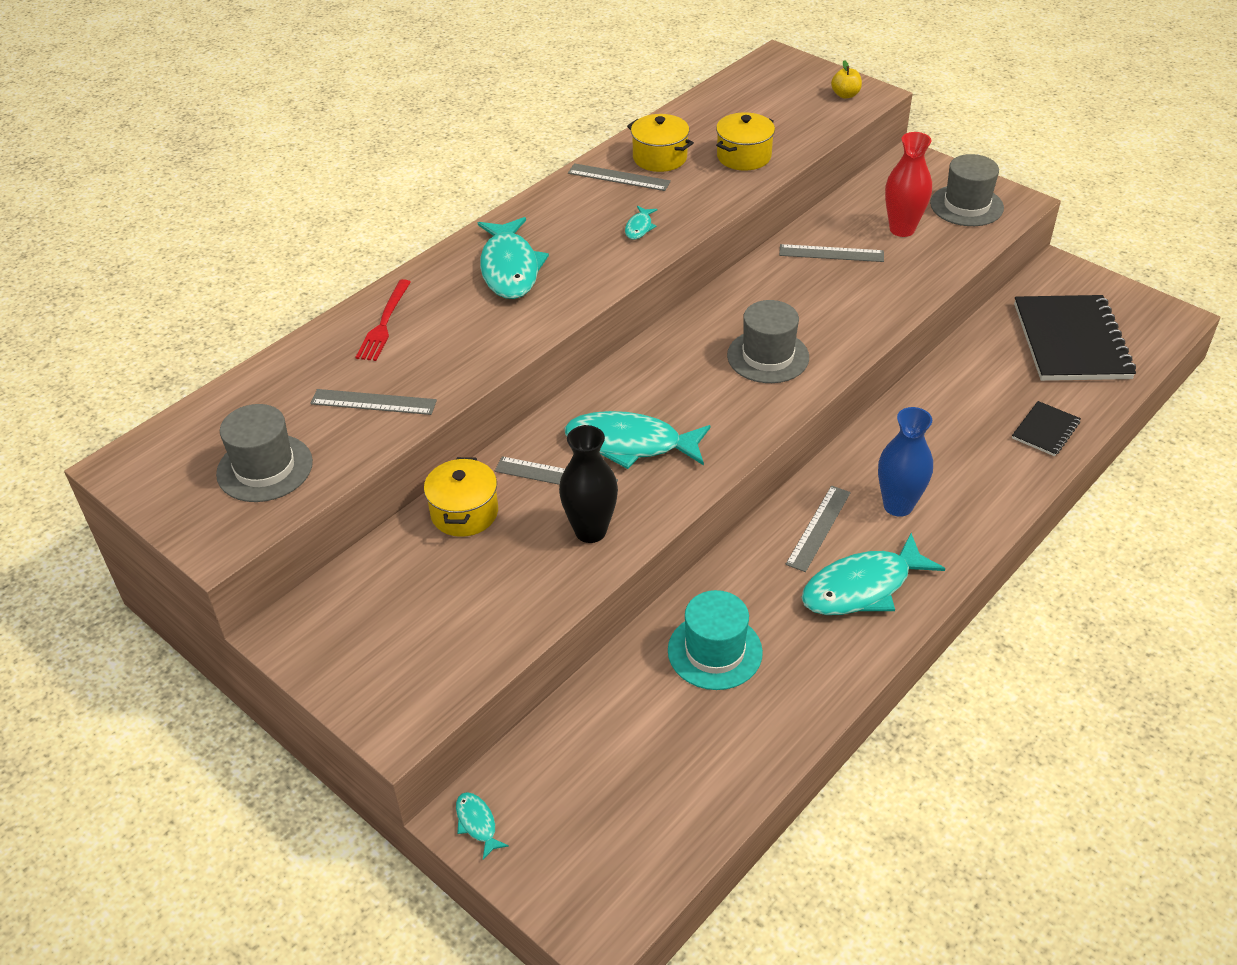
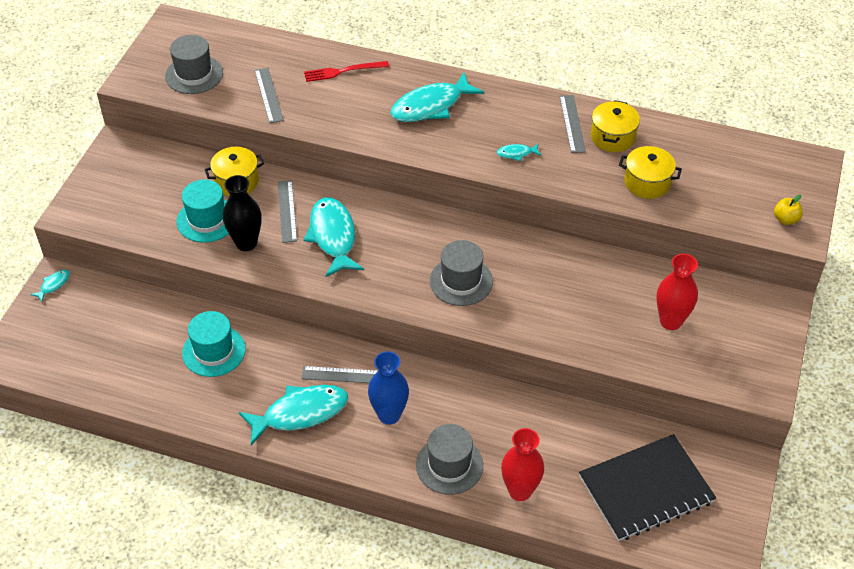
camera: 65 degrees right, 5 degrees up
(519, 562) = (207, 220): none -> turquoise hat
(831, 253) = (609, 285): grey ruler -> none
(862, 587) = (300, 413): turquoise fish -> turquoise fish turned 120 degrees clockwise
(966, 205) = (735, 356): grey hat -> grey hat (449, 465)
(1045, 430) = (520, 491): black notebook -> red vase

